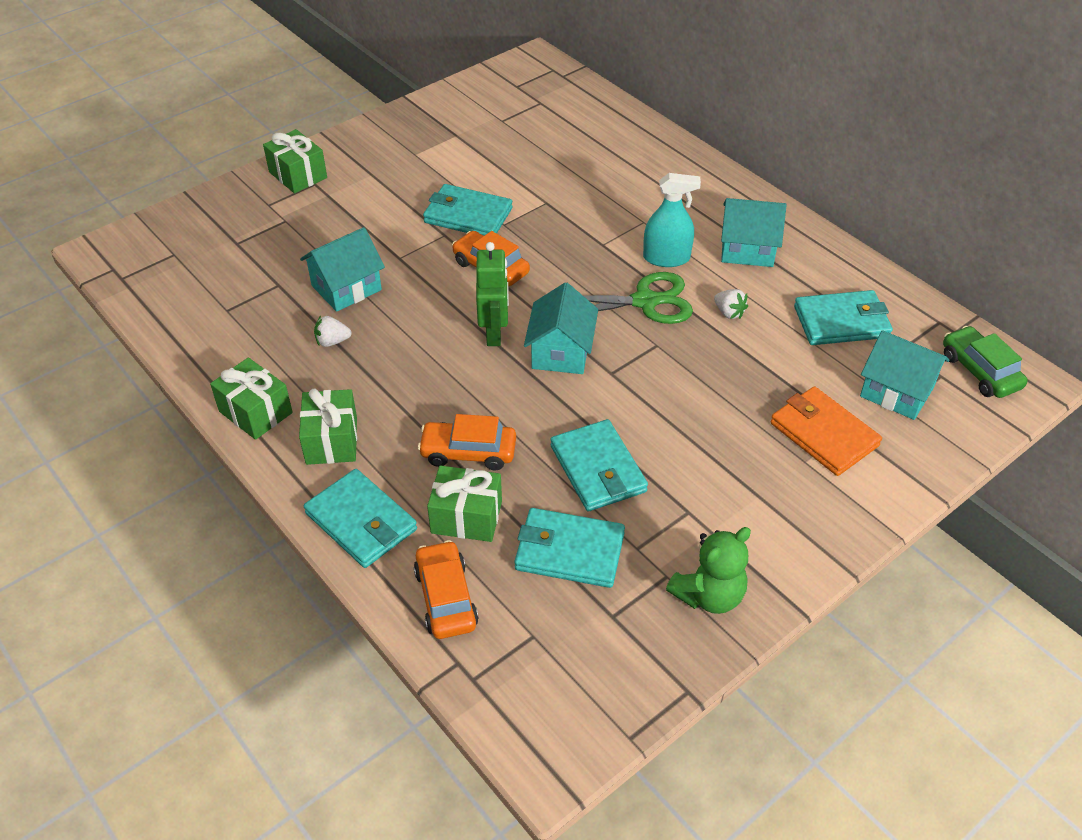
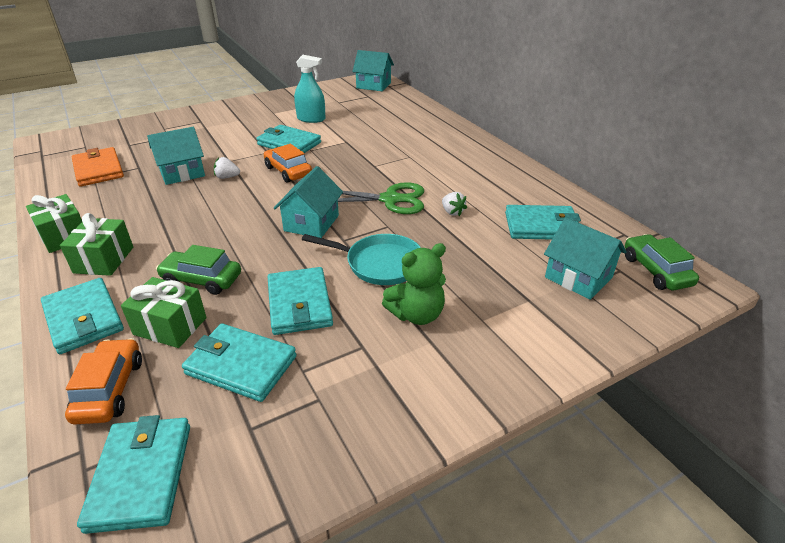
camera: 10 degrees right, 10 degrees down
(298, 175) = (193, 116): green gift -> none
(332, 341) = (150, 201): white strawberry -> white strawberry (227, 177)
(468, 452) = (202, 279): orange car -> green car
(494, 333) = (268, 207): green robot -> none
(531, 675) = (141, 475): none -> turquoise wallet
(666, 258) = (417, 177): turquoise spray bottle -> turquoise spray bottle (311, 119)
(667, 402) = (379, 263): none -> turquoise pan
(709, 595) = (351, 423): green teddy bear -> green teddy bear (416, 314)
(747, 249) = (480, 177): turquoise house -> turquoise house (373, 85)
(823, 434) = (505, 301): orange wallet -> orange wallet (98, 170)

